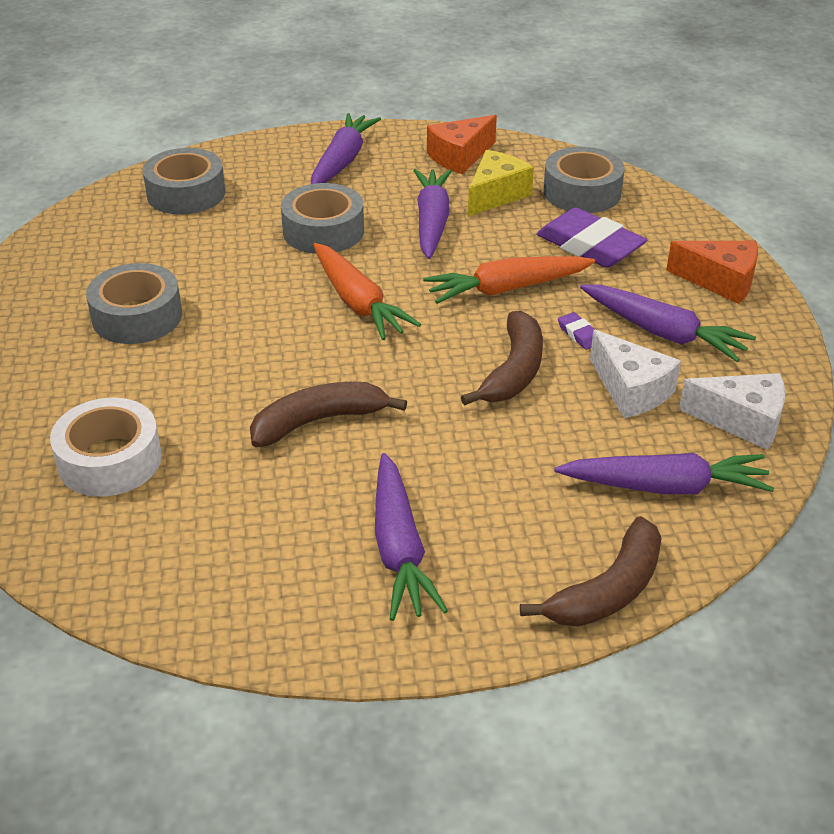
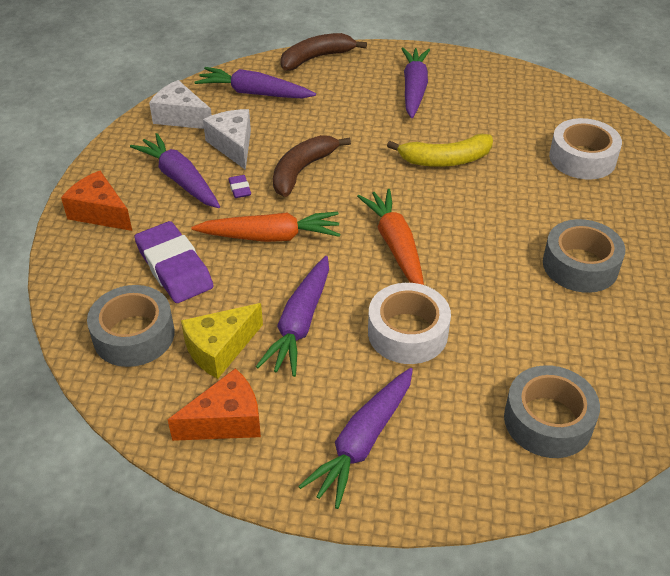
camera: 165 degrees left, 5 degrees up
(319, 421) = (445, 160): brown banana -> yellow banana
(323, 231) = (407, 332): grey tape -> white tape

